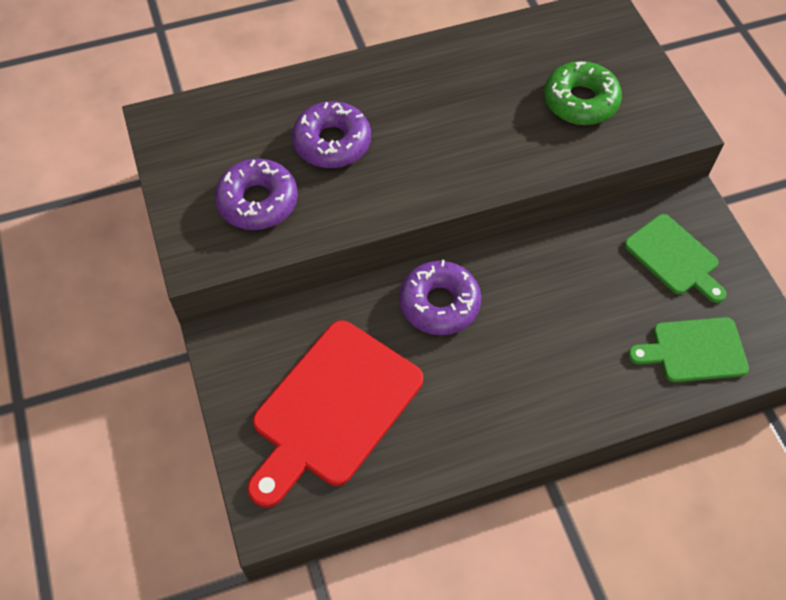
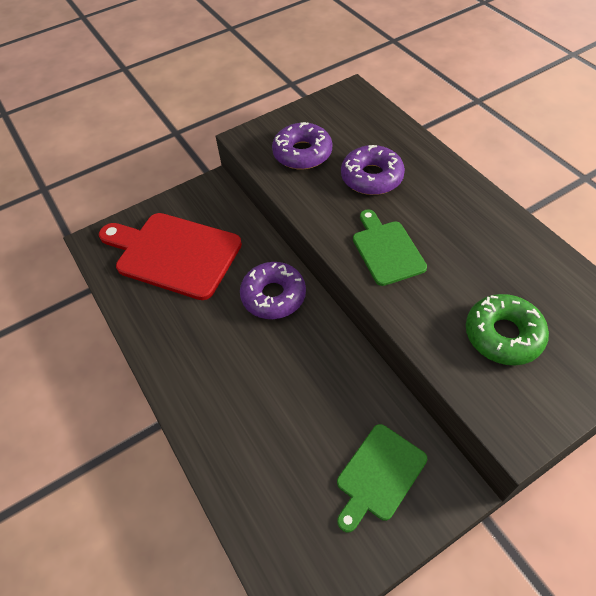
camera: 80 degrees right, 5 degrees down
(694, 350) = (276, 506): green cutting board -> green cutting board (386, 250)

